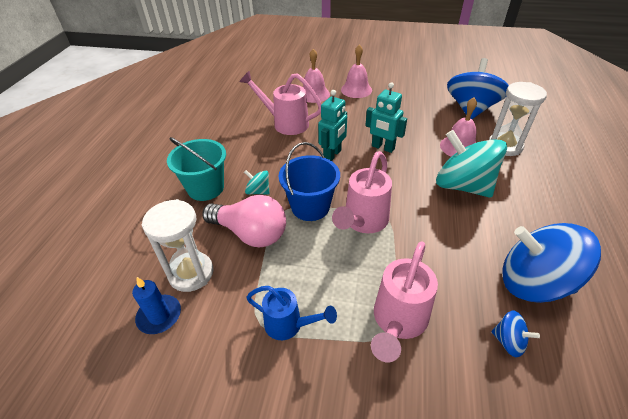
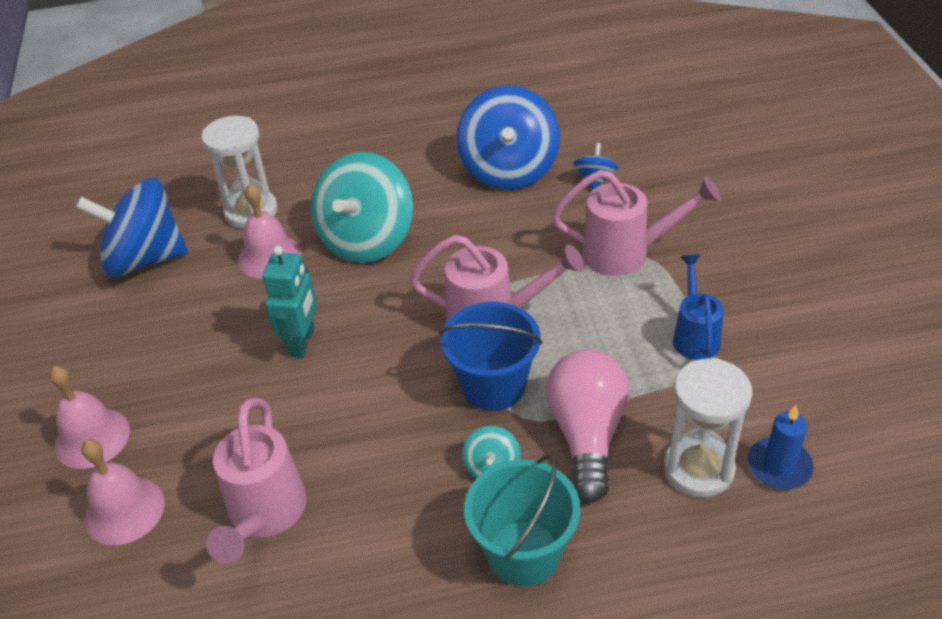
camera: 110 degrees left, 0 degrees up
(332, 155) = (349, 402): turquoise robot -> none

